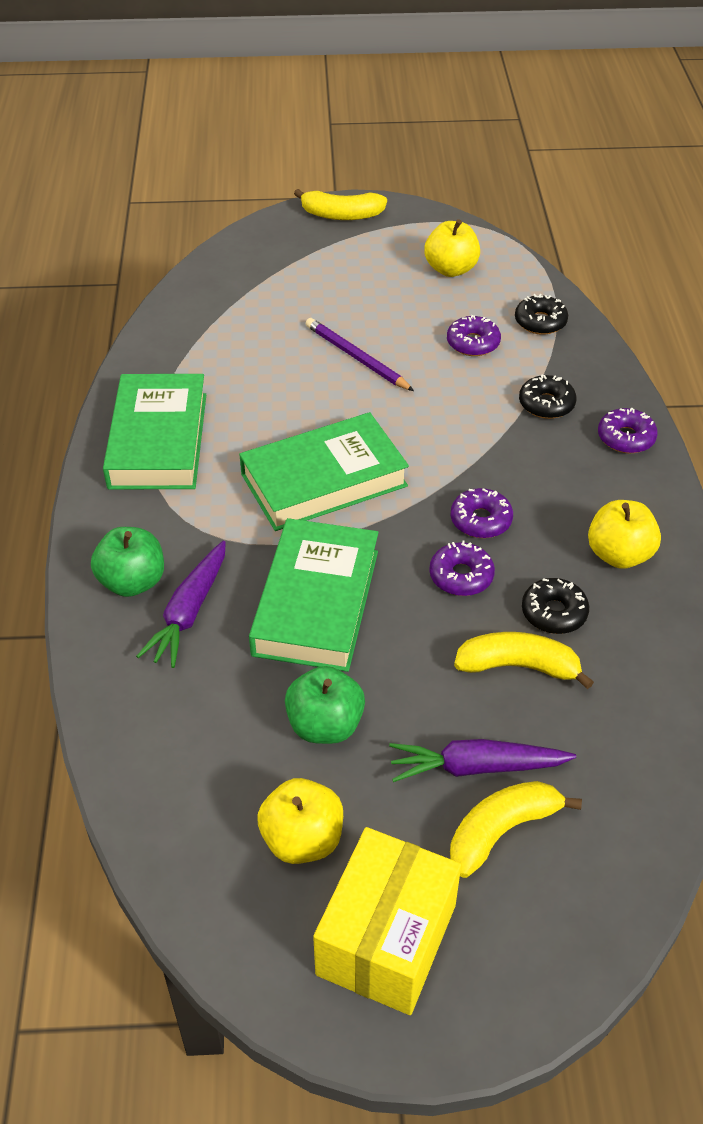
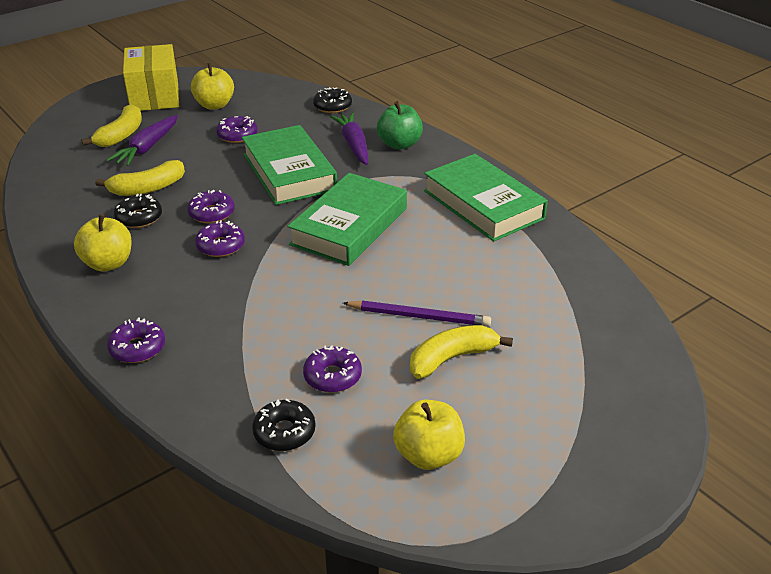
camera: 145 degrees right, 10 degrees down
(325, 725) = (237, 135): green apple -> purple donut
(341, 215) = (619, 472): yellow banana -> yellow banana (452, 358)
(476, 767) = (147, 148): purple carrot -> purple carrot turned 150 degrees clockwise
(546, 404) = (224, 348): black donut -> black donut (332, 106)

